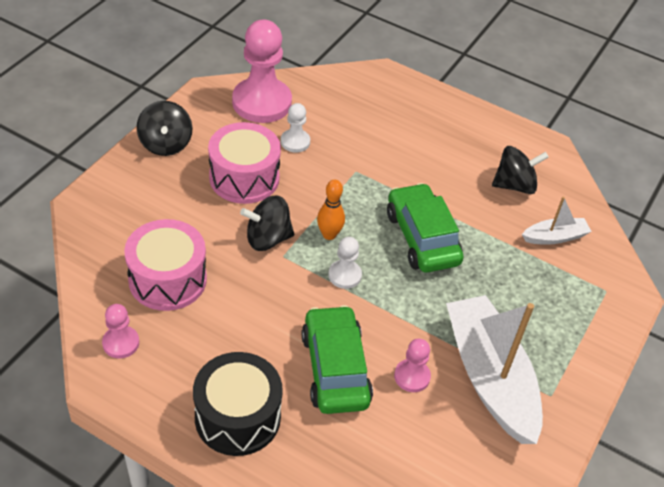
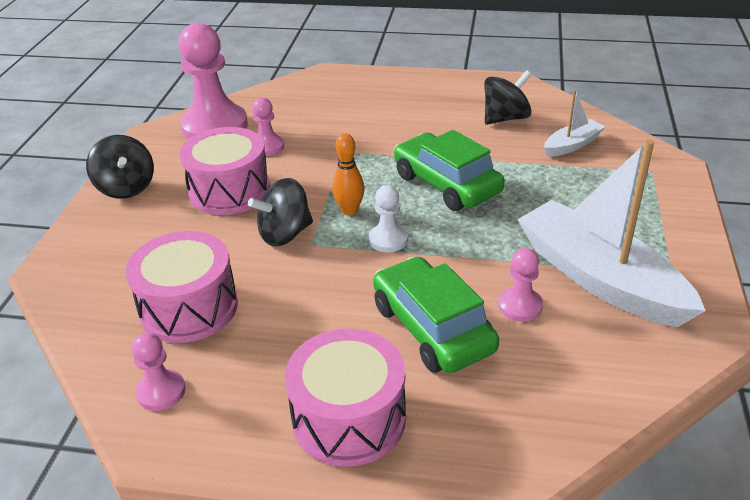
camera: 15 degrees left, 10 degrees down
(237, 417) = (349, 418): black drum -> pink drum
(295, 142) = (267, 147): white pawn -> pink pawn

